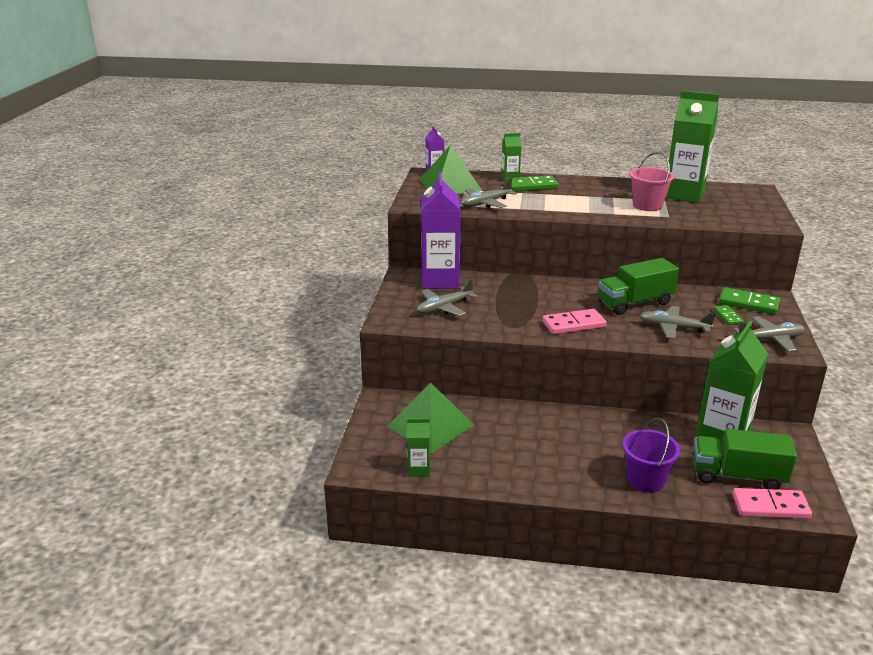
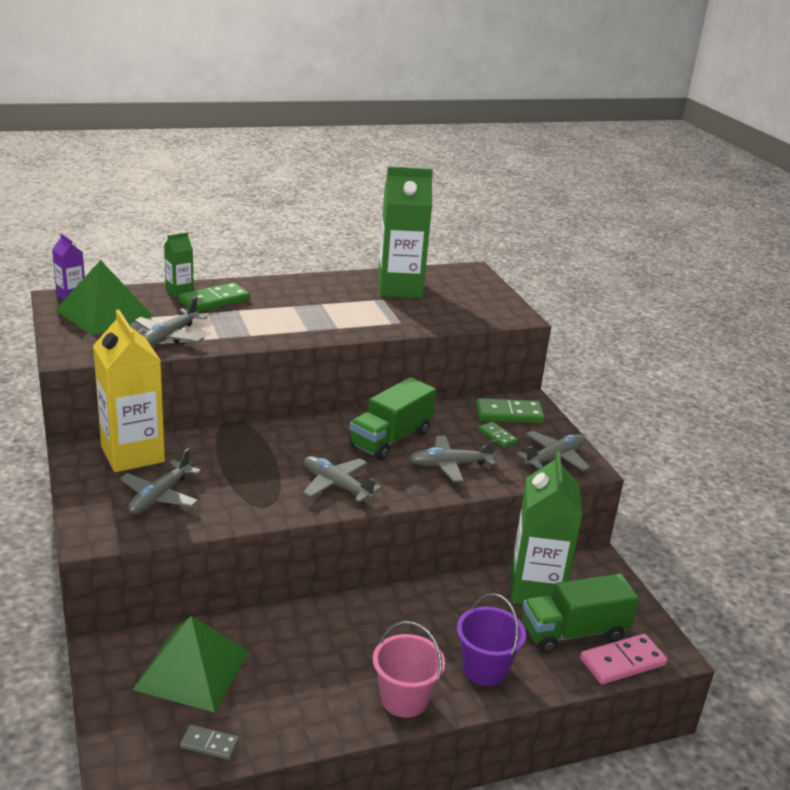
camera: 30 degrees left, 0 degrees up
(419, 470) = (209, 744): green carton -> grey domino
(440, 280) = (132, 454): purple carton -> yellow carton
(573, 324) = (336, 485): pink domino -> grey plane
(647, 205) = (368, 310): pink bucket -> pink bucket (404, 699)

